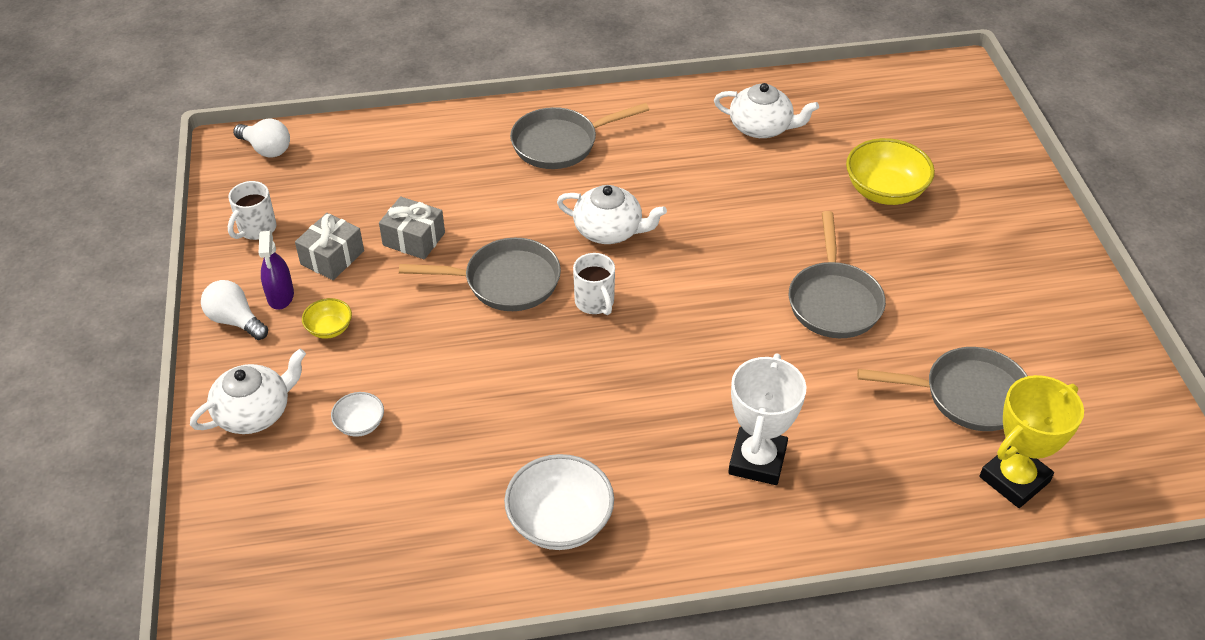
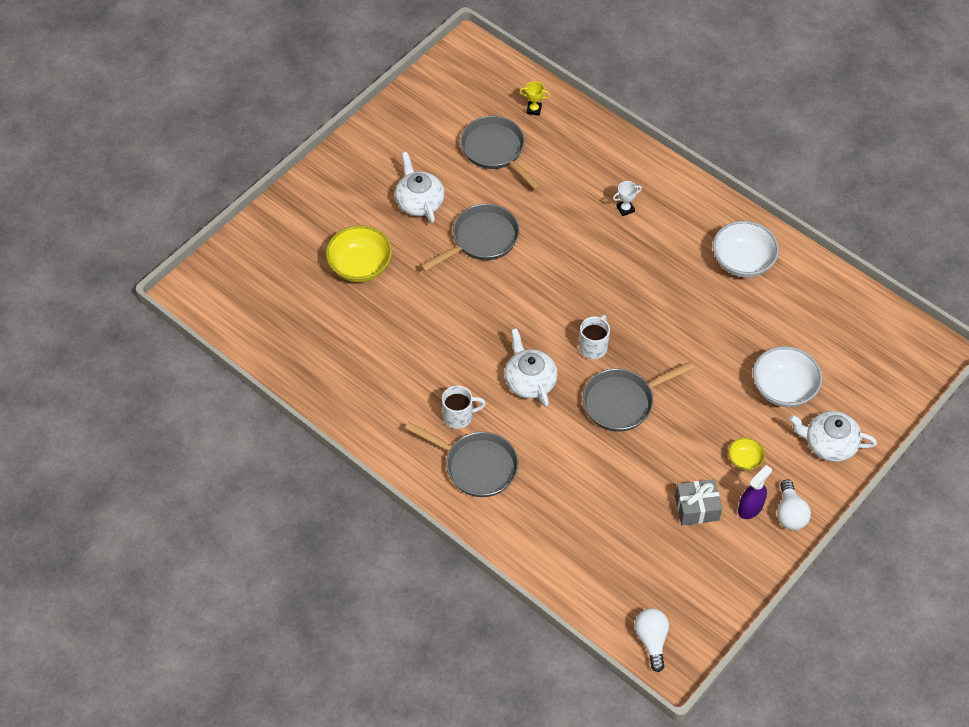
camera: 130 degrees left, 10 degrees up
(256, 229) = (719, 573): white mug -> white mug (459, 416)
(360, 424) = (783, 388): white bowl -> white bowl, size x1.93
(414, 239) = (639, 477): grey gift -> none
(505, 282) = (623, 402): grey pan -> grey pan turned 75 degrees counterclockwise
(757, 460) = (625, 209): white trophy -> white trophy, size x0.45
(761, 127) = (354, 365): white teapot -> white teapot (419, 202)
(1014, 479) = (534, 109): yellow trophy -> yellow trophy, size x0.45

